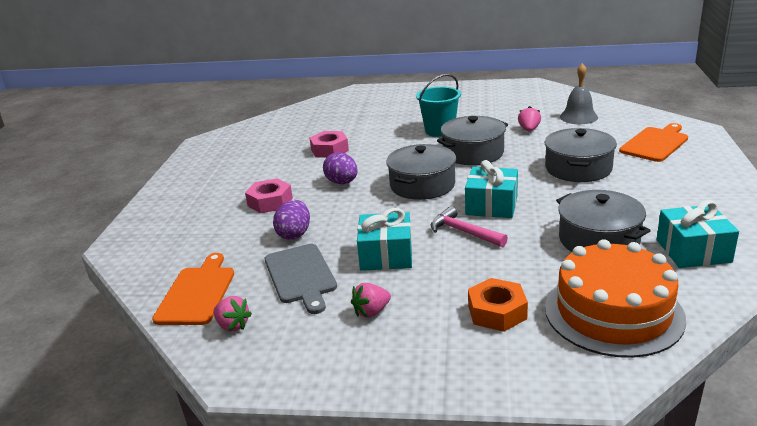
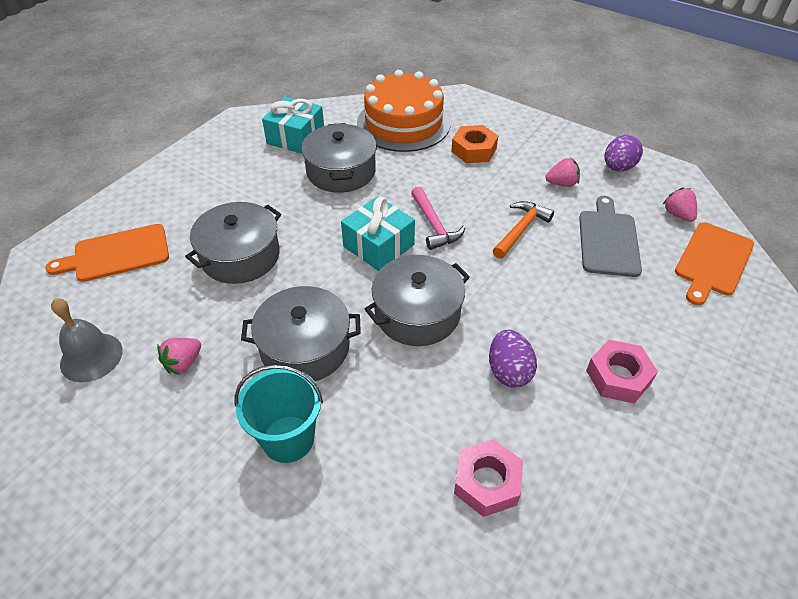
camera: 155 degrees left, 20 degrees up
(294, 234) = (600, 298): purple egg -> purple egg (618, 167)
(386, 255) = (520, 230): turquoise gift -> orange hammer

